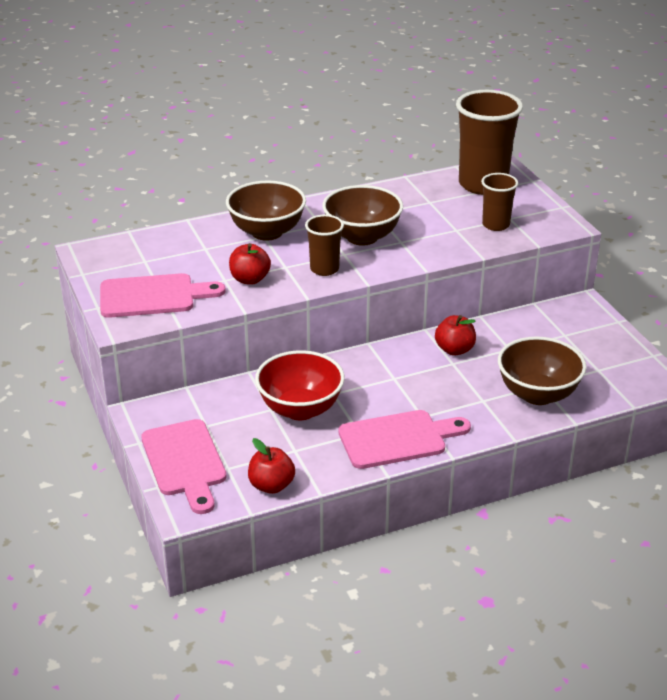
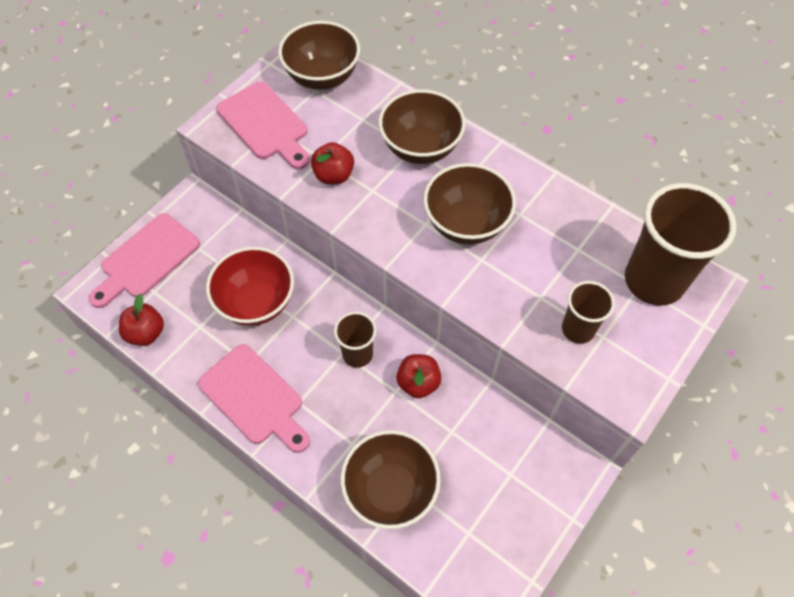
camera: 60 degrees right, 25 degrees up
(134, 253) = (322, 77): none -> brown bowl
(324, 269) = (388, 221): brown cup -> brown cup (357, 354)

